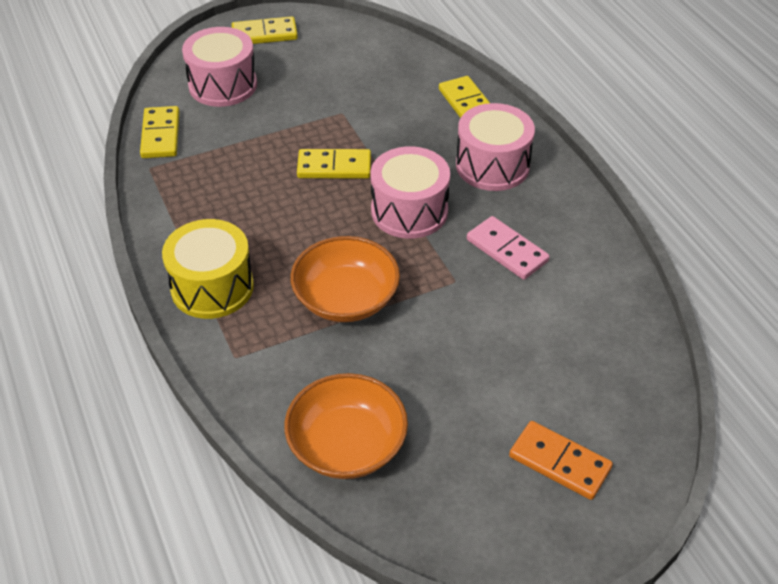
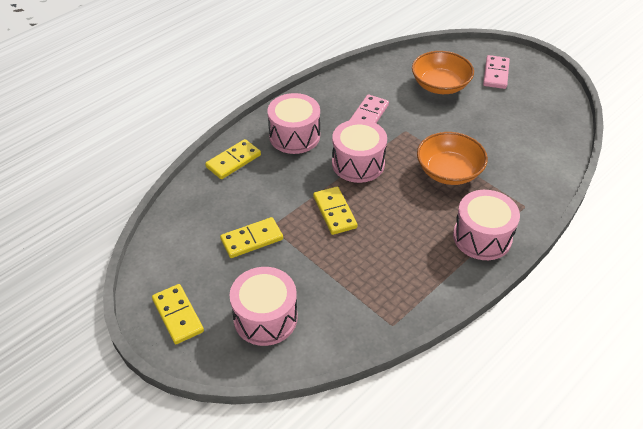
camera: 110 degrees left, 0 degrees up
(160, 135) = (350, 335): yellow domino -> yellow domino (252, 239)
(212, 287) = (482, 237): yellow drum -> pink drum
(347, 445) = (543, 143): orange bowl -> orange bowl (440, 85)
(559, 462) = (495, 74): orange domino -> pink domino

